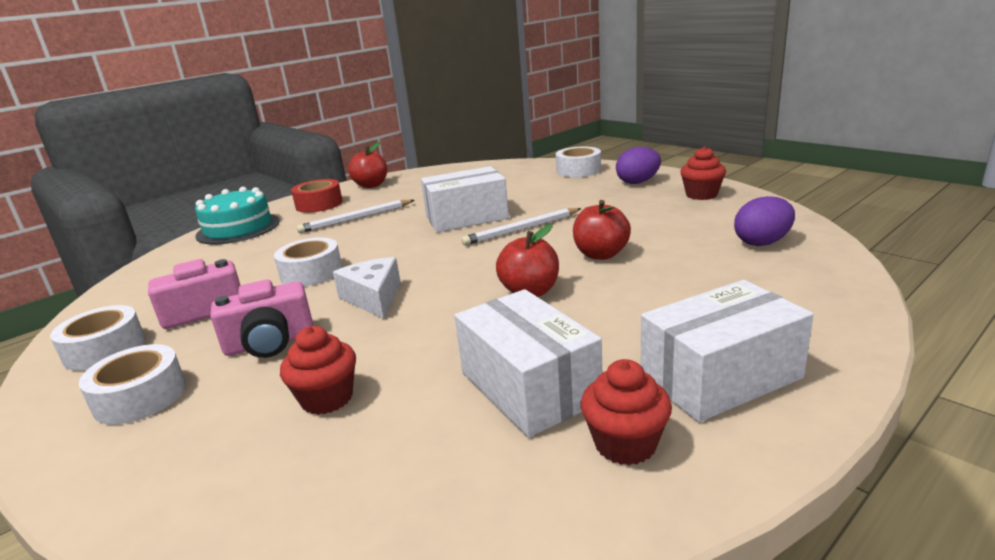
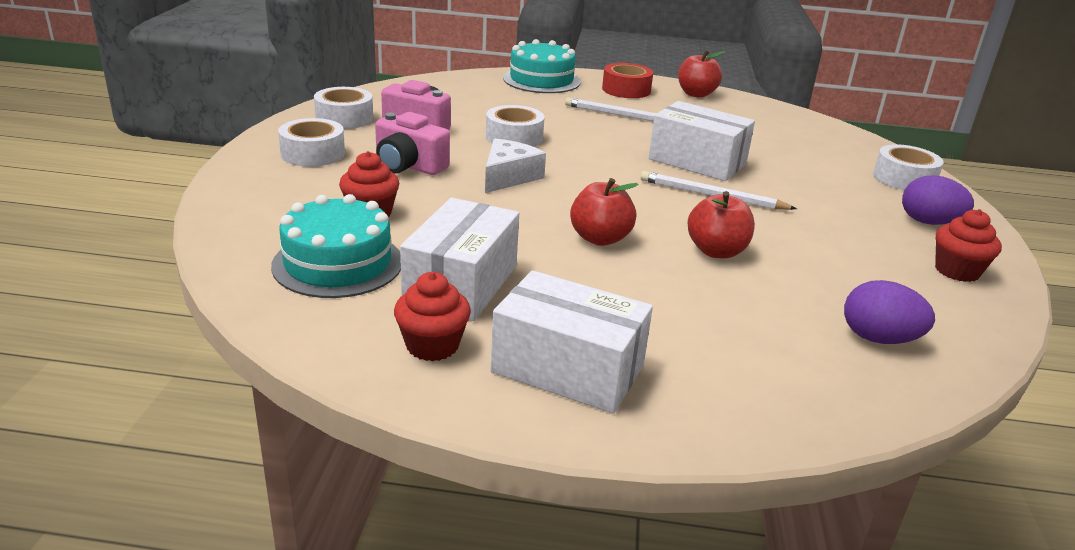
camera: 45 degrees right, 5 degrees up
(400, 458) = (338, 263): none -> turquoise cake

